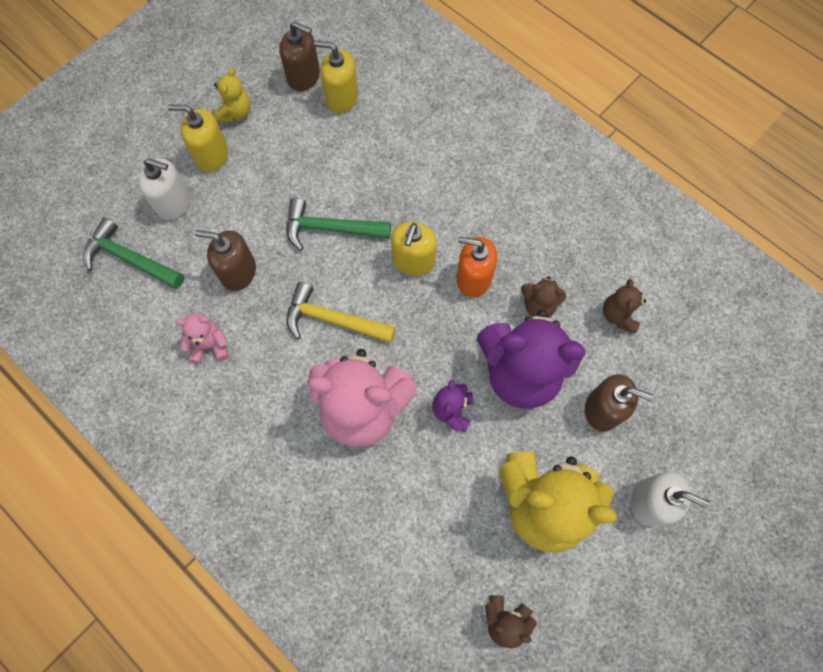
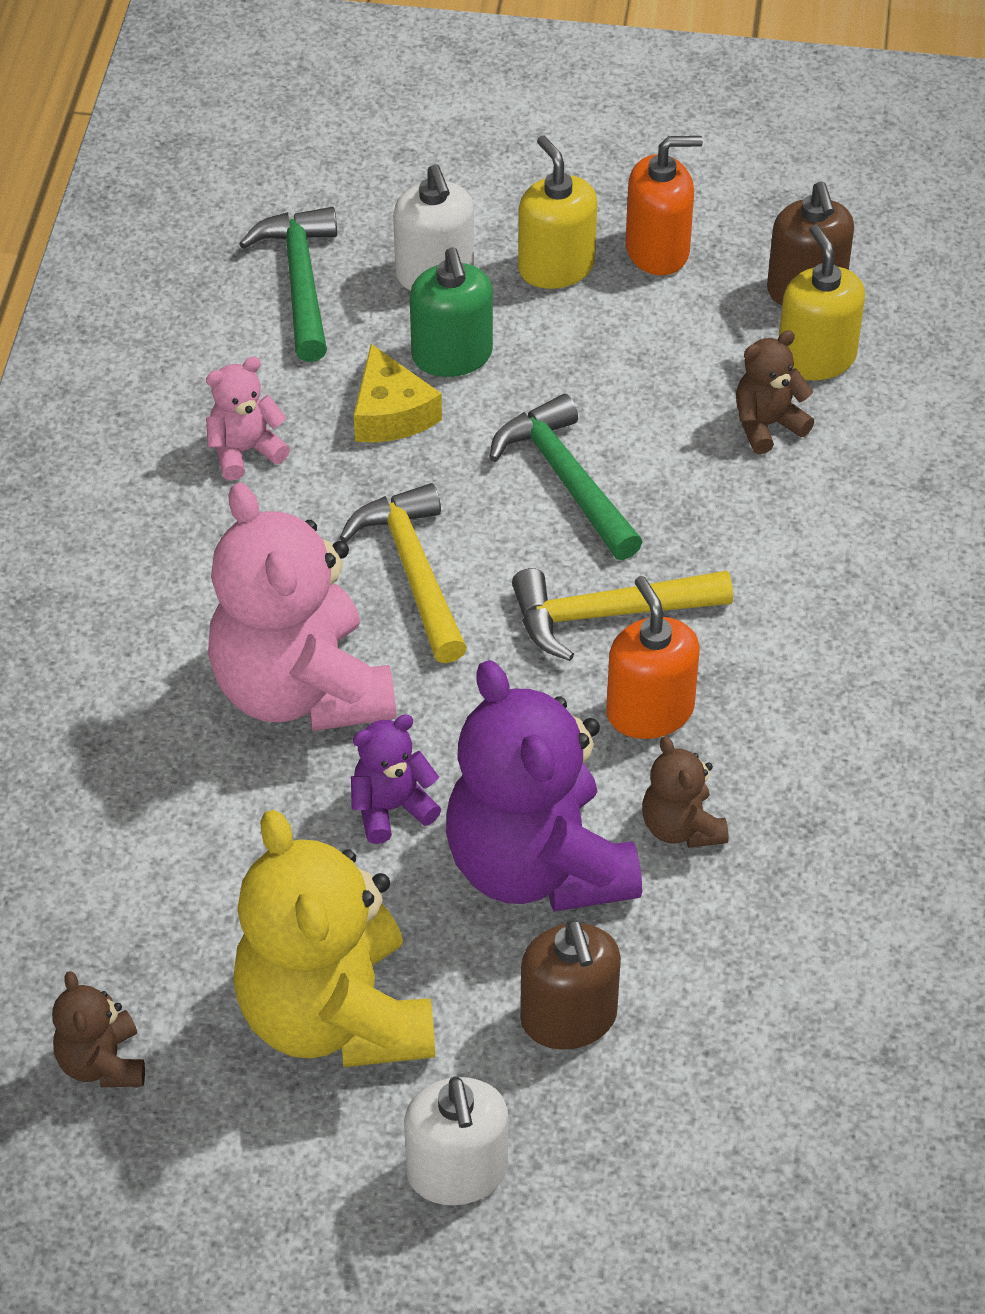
camera: 55 degrees right, 20 degrees down
(210, 345) = (245, 451): pink teddy bear -> pink teddy bear turned 75 degrees counterclockwise
(226, 227) = (452, 355): none -> green soap dispenser
(236, 112) = (657, 250): yellow teddy bear -> orange soap dispenser
(238, 272) = (391, 413): brown soap dispenser -> yellow cheese
(413, 261) = (607, 615): yellow soap dispenser -> yellow hammer
(618, 315) = (767, 953): brown teddy bear -> brown teddy bear (767, 425)

